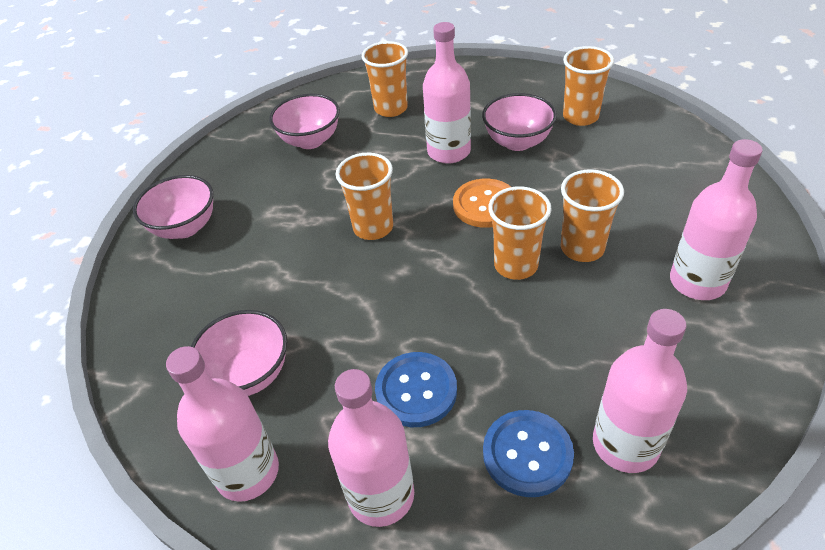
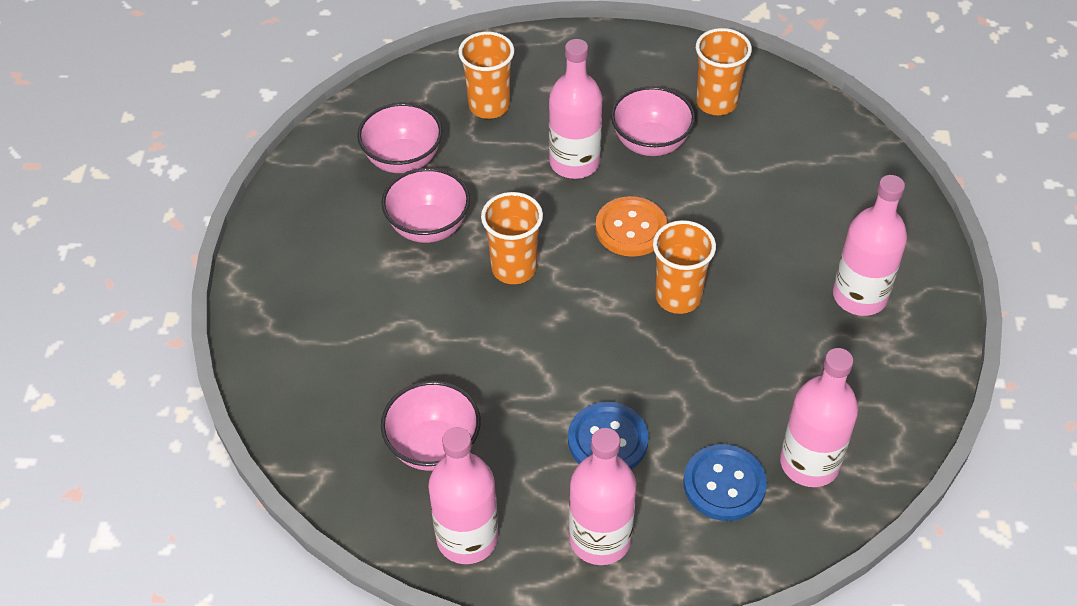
camera: 15 degrees left, 5 degrees up
(185, 227) = (293, 290): pink bowl -> pink bowl (428, 227)
(582, 248) = (742, 270): orange cup -> none

